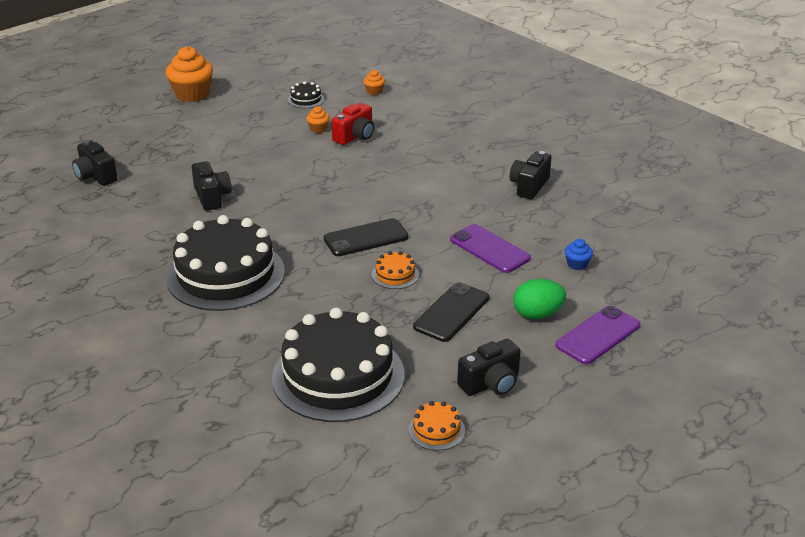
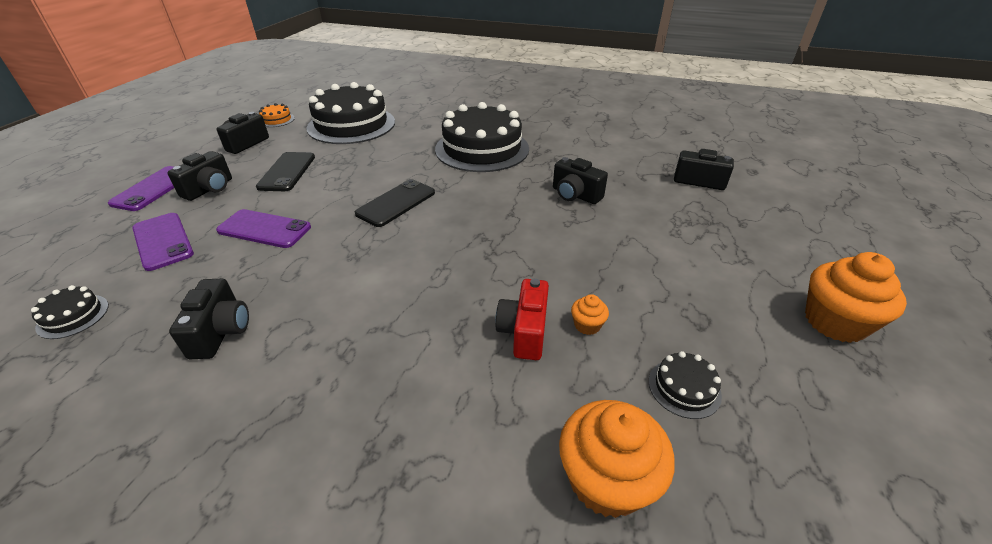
camera: 150 degrees right, 5 degrees up
(374, 91) = (606, 480): orange cupcake -> orange cupcake, size x2.15
(395, 275) = (349, 183): orange cake -> none
(537, 314) = (209, 189): green egg -> black camera
(577, 264) = (162, 241): blue cupcake -> purple phone
(628, 223) = (73, 316): none -> black cake

